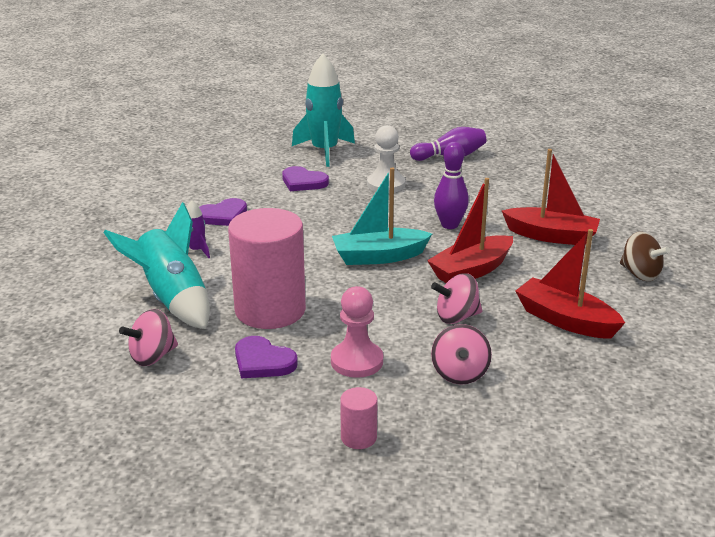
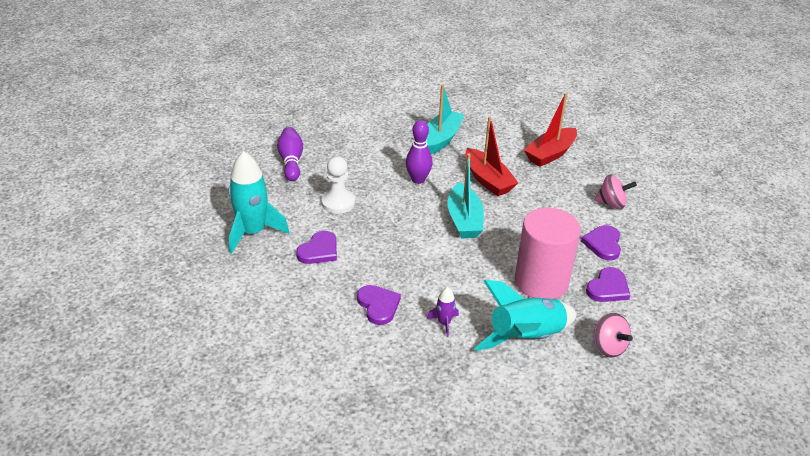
camera: 85 degrees left, 10 degrees up
(357, 361) = (603, 244): pink pawn -> purple heart
(358, 437) = (681, 250): pink cylinder -> none
(456, 317) = (548, 195): pink spinning top -> none
(551, 236) = (441, 138): red boat -> turquoise boat
(640, 274) = (496, 116): brown spinning top -> none

